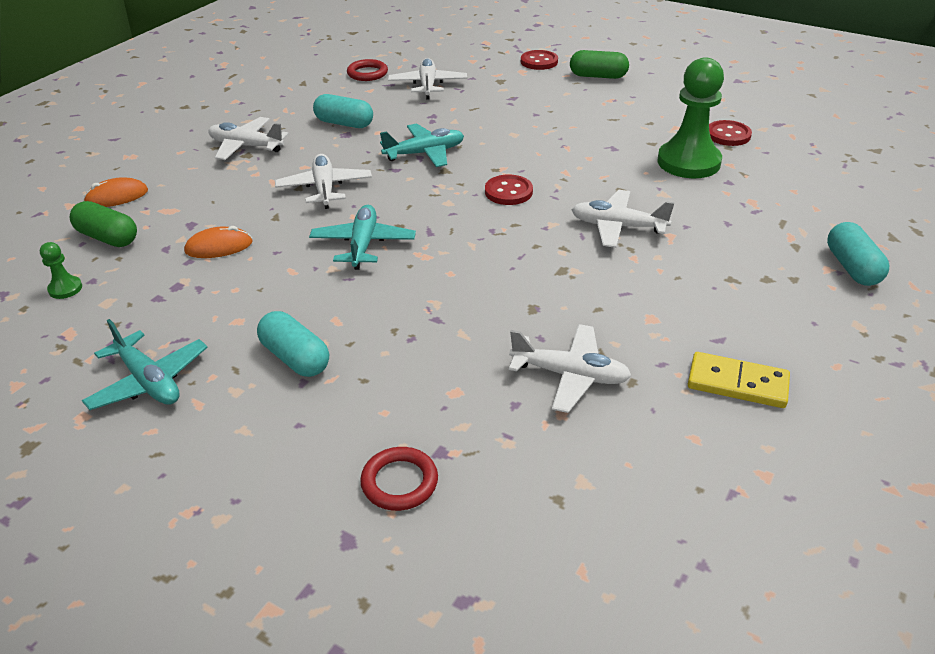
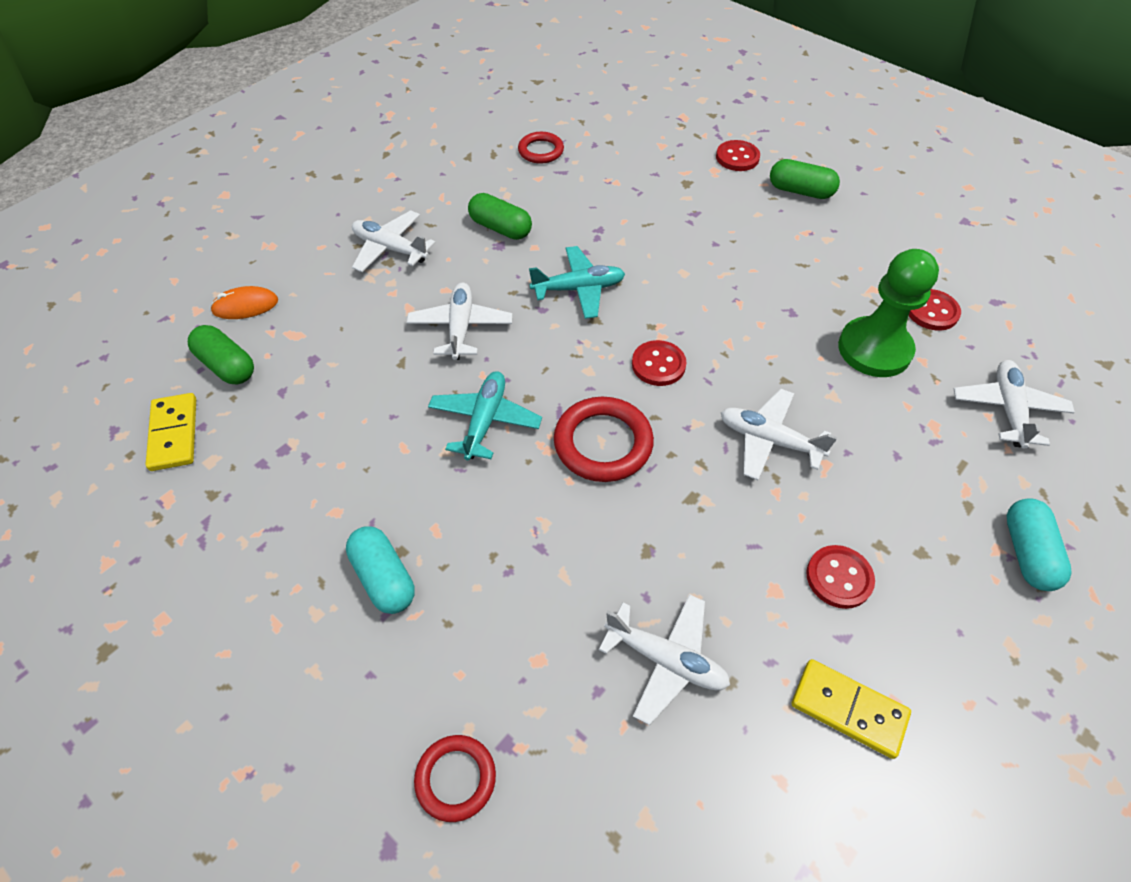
camera: 10 degrees right, 15 degrees up
(65, 289) = (174, 434): green pawn -> yellow domino
(149, 381) = (233, 583): turquoise plane -> none
(219, 247) = (335, 399): orange mouse -> none
(344, 123) = (500, 228): turquoise capsule -> green capsule
(428, 85) = (603, 180): white plane -> white plane (1008, 409)
(474, 246) = (603, 443): none -> red ring
(703, 303) = (839, 578): none -> red button

